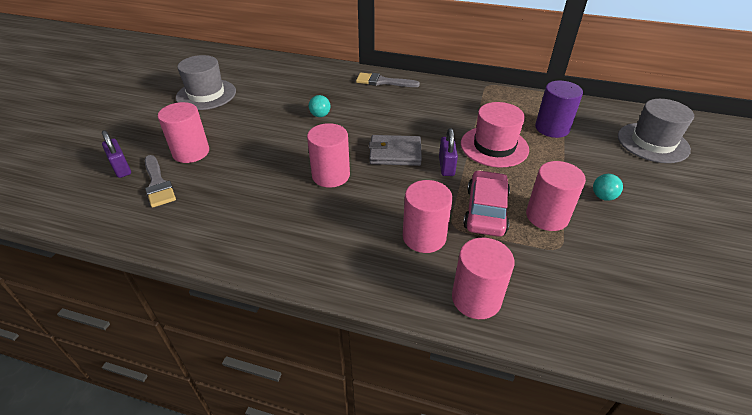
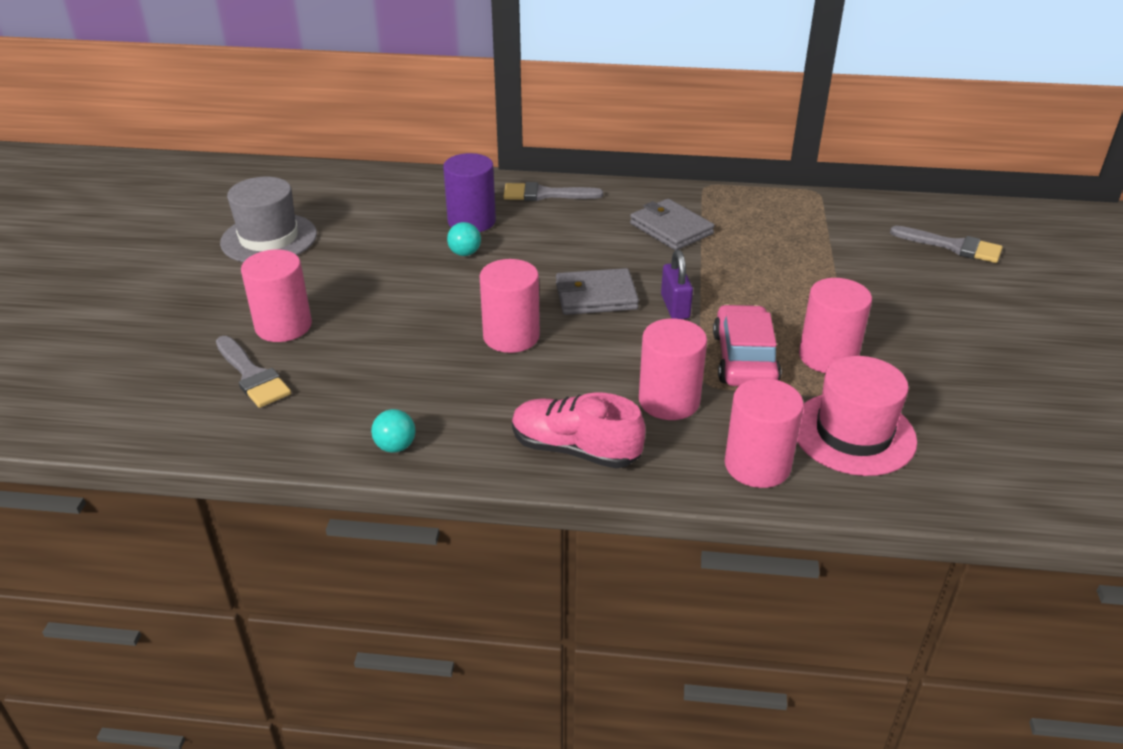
camera: 10 degrees left, 5 degrees down
(121, 168) = (183, 360): purple padlock -> none
(347, 267) = (575, 449): none -> pink shoe
(457, 111) = (671, 229): none -> grey wallet
(494, 146) = (736, 273): pink hat -> pink hat (853, 433)
(552, 128) = (812, 240): purple cylinder -> purple cylinder (471, 221)
(603, 197) = (897, 324): turquoise ball -> turquoise ball (395, 446)
(652, 143) = (953, 246): grey hat -> grey brush

